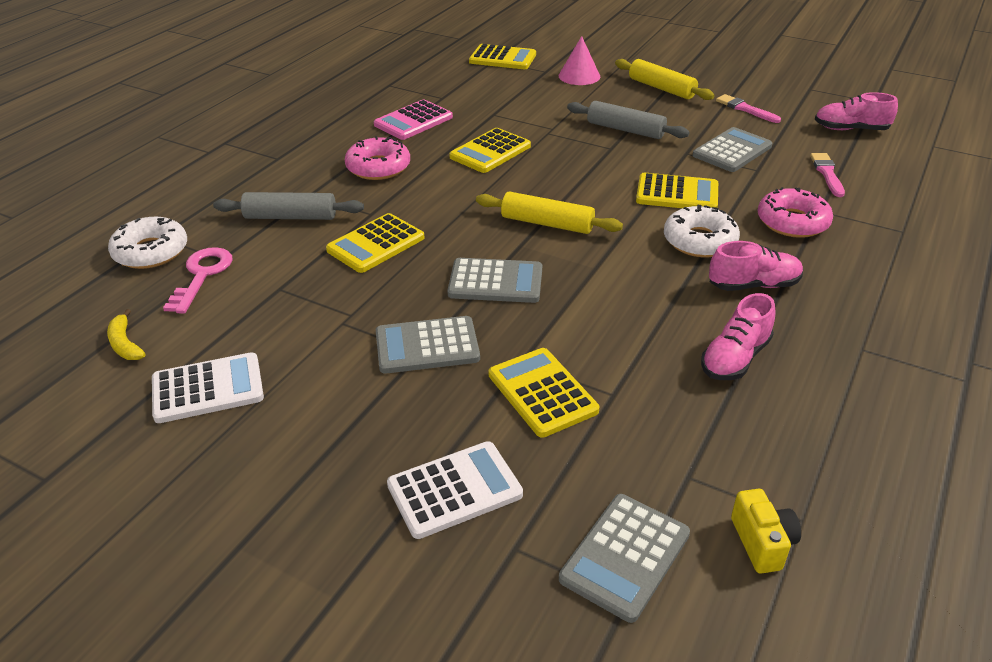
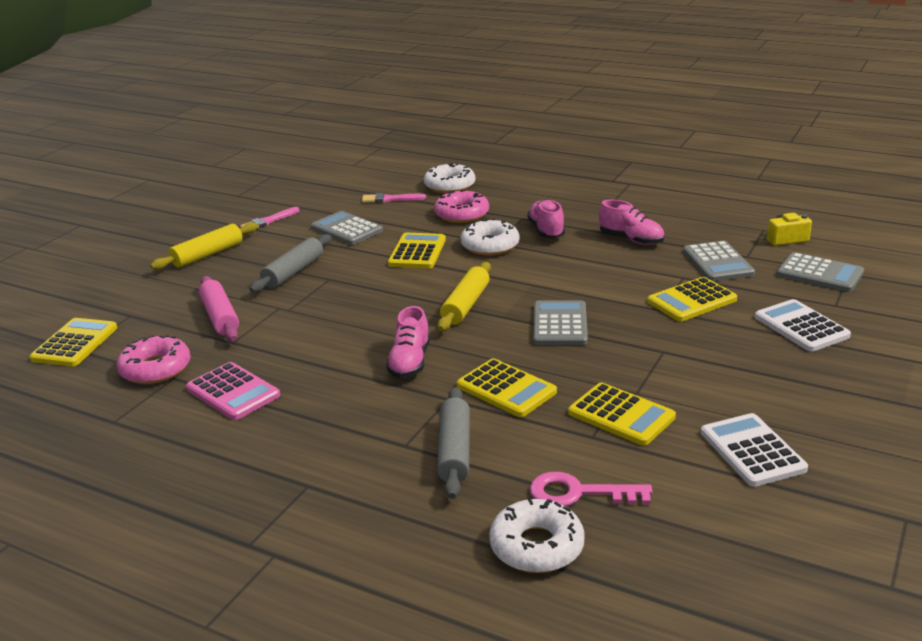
camera: 90 degrees left, 10 degrees down
(125, 344) = (710, 520): yellow banana -> none
(378, 167) = (346, 404): pink donut -> pink donut (155, 369)
(427, 346) = (655, 349): grey calculator -> grey calculator (717, 262)
(490, 152) = (323, 339): yellow calculator -> yellow calculator (621, 415)
(537, 105) = (220, 317): none -> pink rolling pin
(579, 76) = (155, 295): pink cone -> none
(850, 129) = (319, 187): pink shoe -> pink shoe (410, 362)
(887, 213) = (450, 186): none -> white donut

